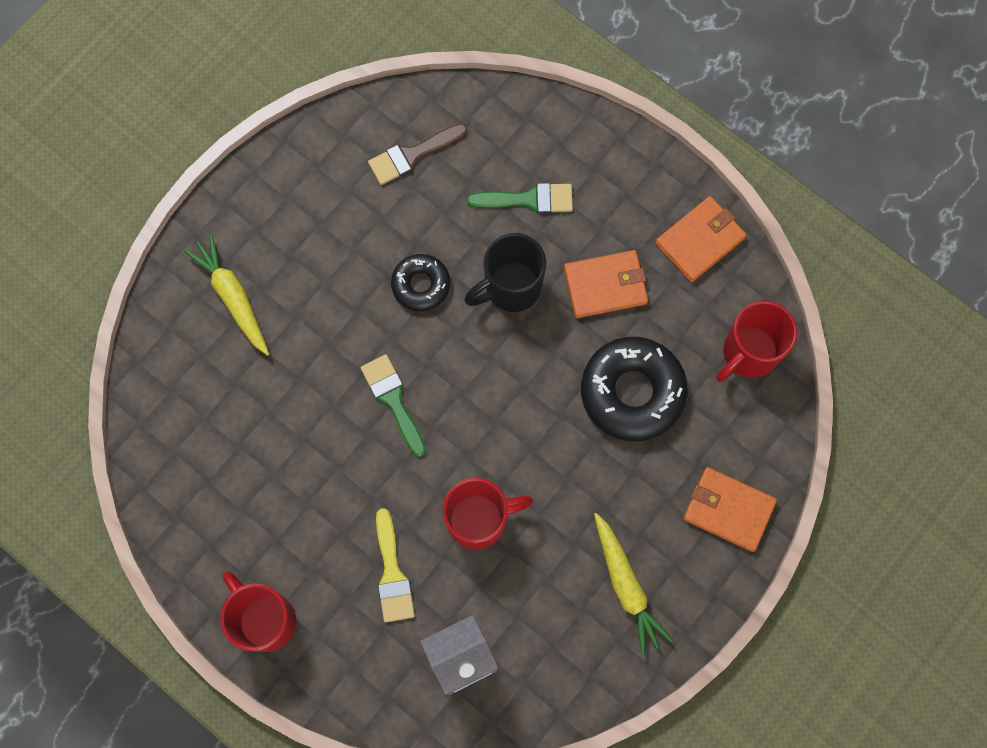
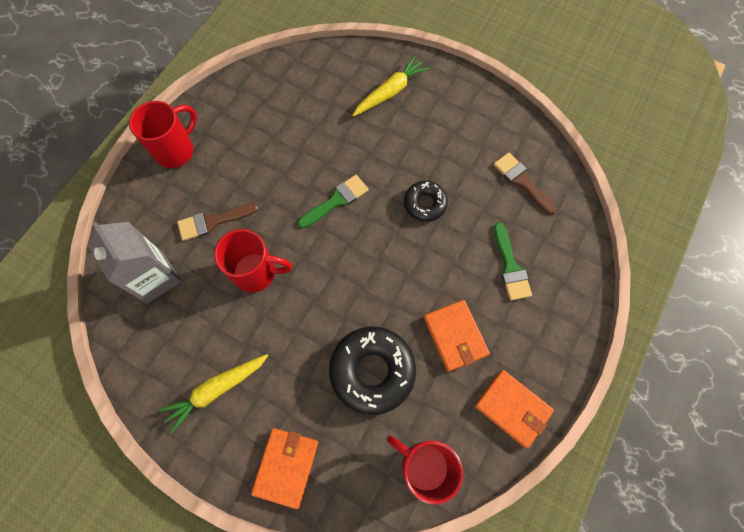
camera: 80 degrees right, 5 degrees down
(392, 573) = (212, 221): yellow brush -> brown brush
(479, 520) = (256, 273): red mug -> red mug turned 60 degrees counterclockwise
(511, 288) = (437, 265): black mug -> none

